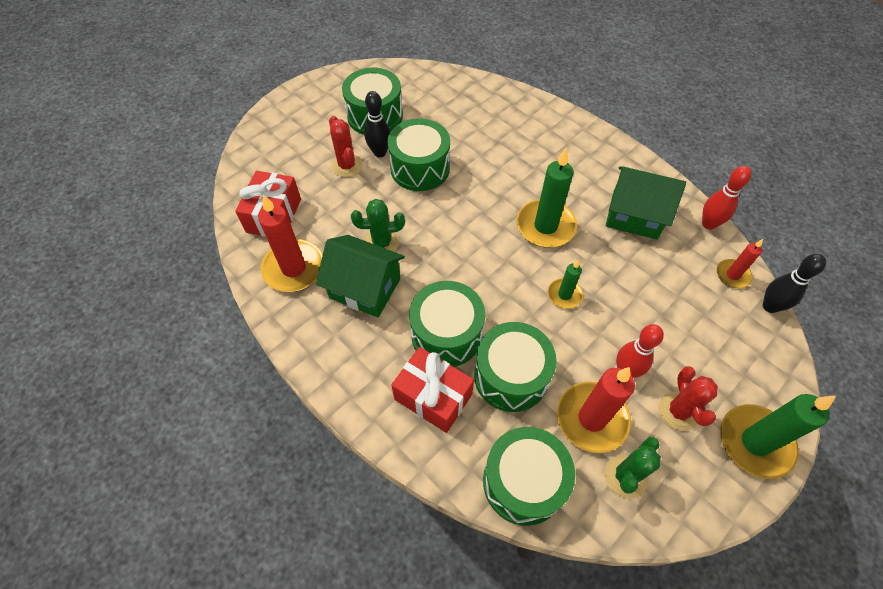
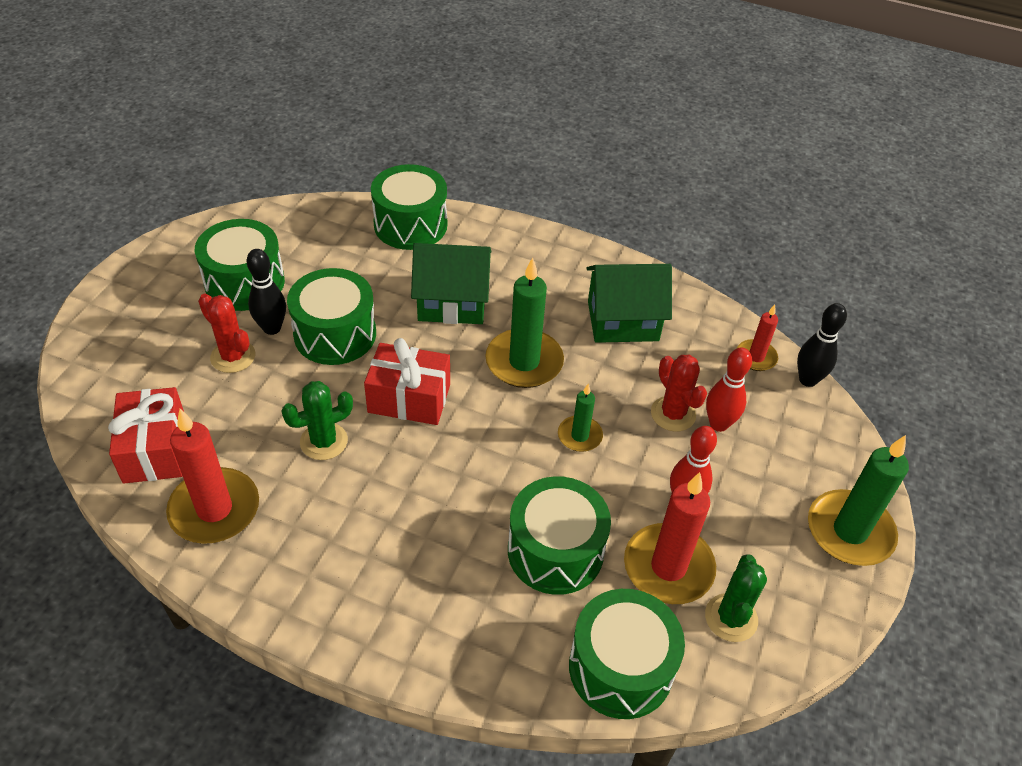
camera: 25 degrees left, 10 degrees down
(365, 288) = (325, 505): green house -> green house (452, 302)
(433, 396) = (470, 608): red gift -> red gift (409, 398)
(446, 334) = (456, 527): green drum -> green drum (410, 225)
(678, 411) = (758, 526): red cactus -> red cactus (673, 414)
(708, 224) = (708, 308): red bowling pin -> red bowling pin (718, 424)

